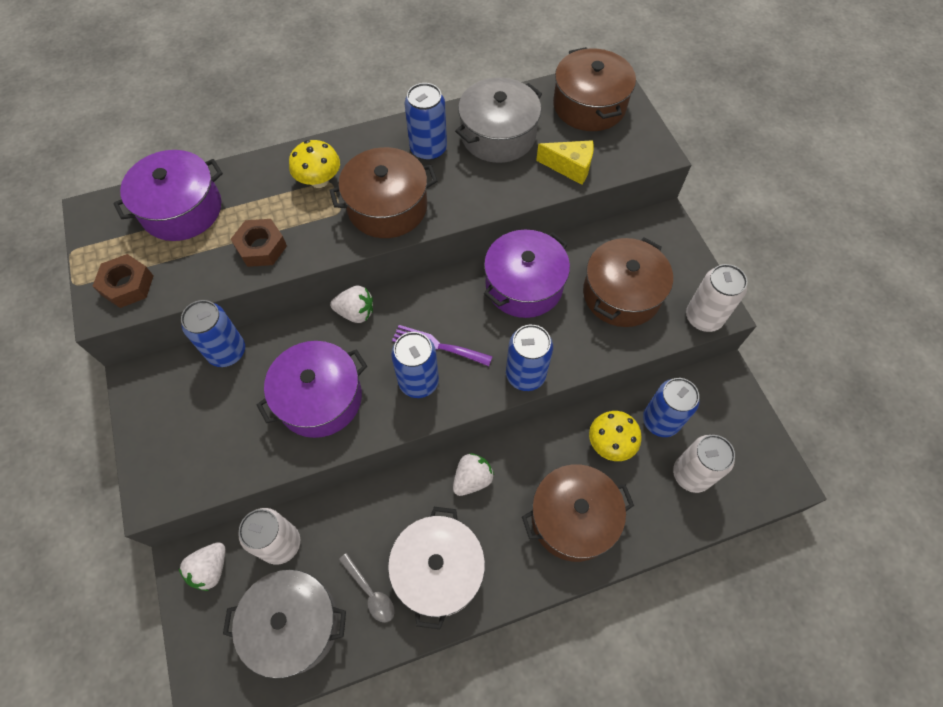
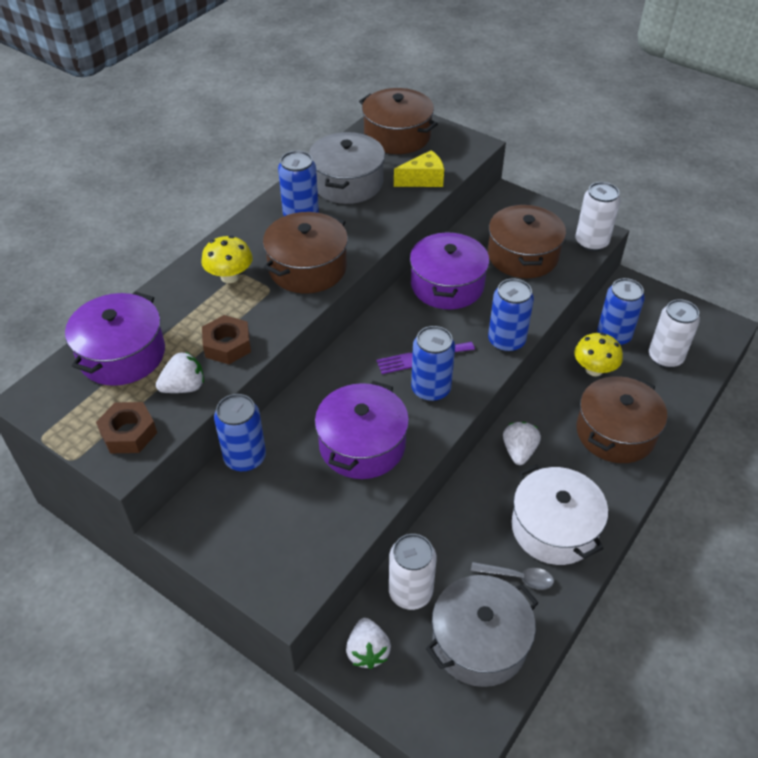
camera: 35 degrees left, 15 degrees down
(356, 312) = (331, 370): white strawberry -> white strawberry (184, 387)

